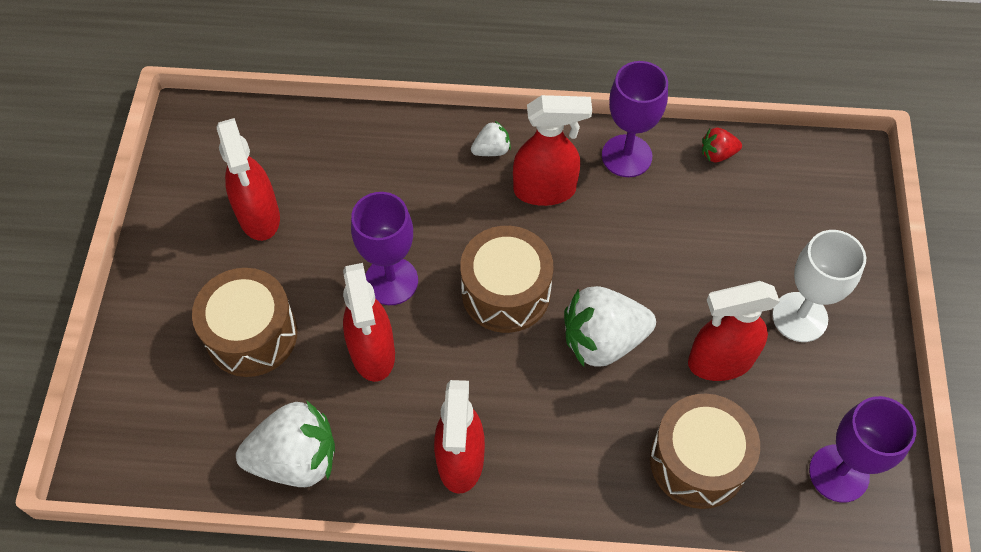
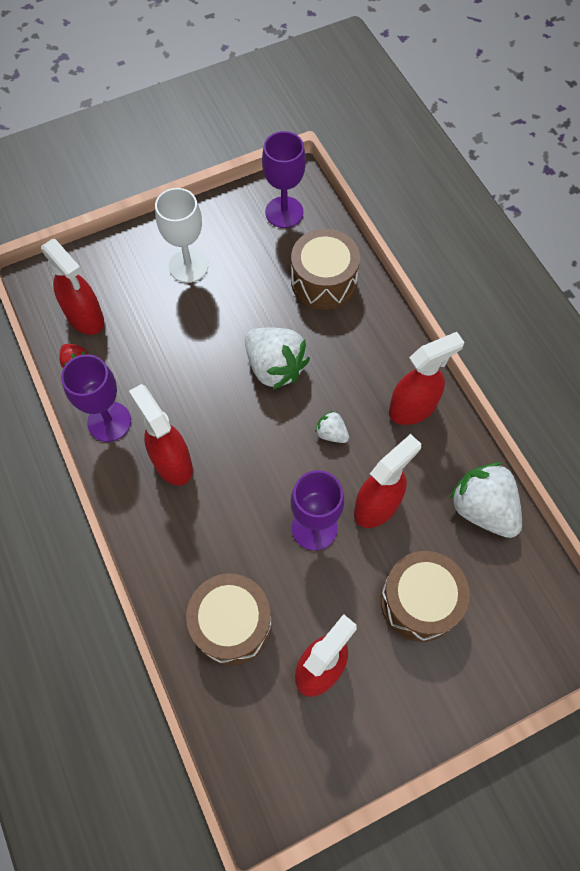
camera: 120 degrees left, 5 degrees up
(491, 150) = (154, 521): white strawberry -> white strawberry (331, 433)
(506, 292) = (275, 444): brown drum -> brown drum (232, 624)
(719, 361) = (248, 296): red spray bottle -> red spray bottle (85, 318)

